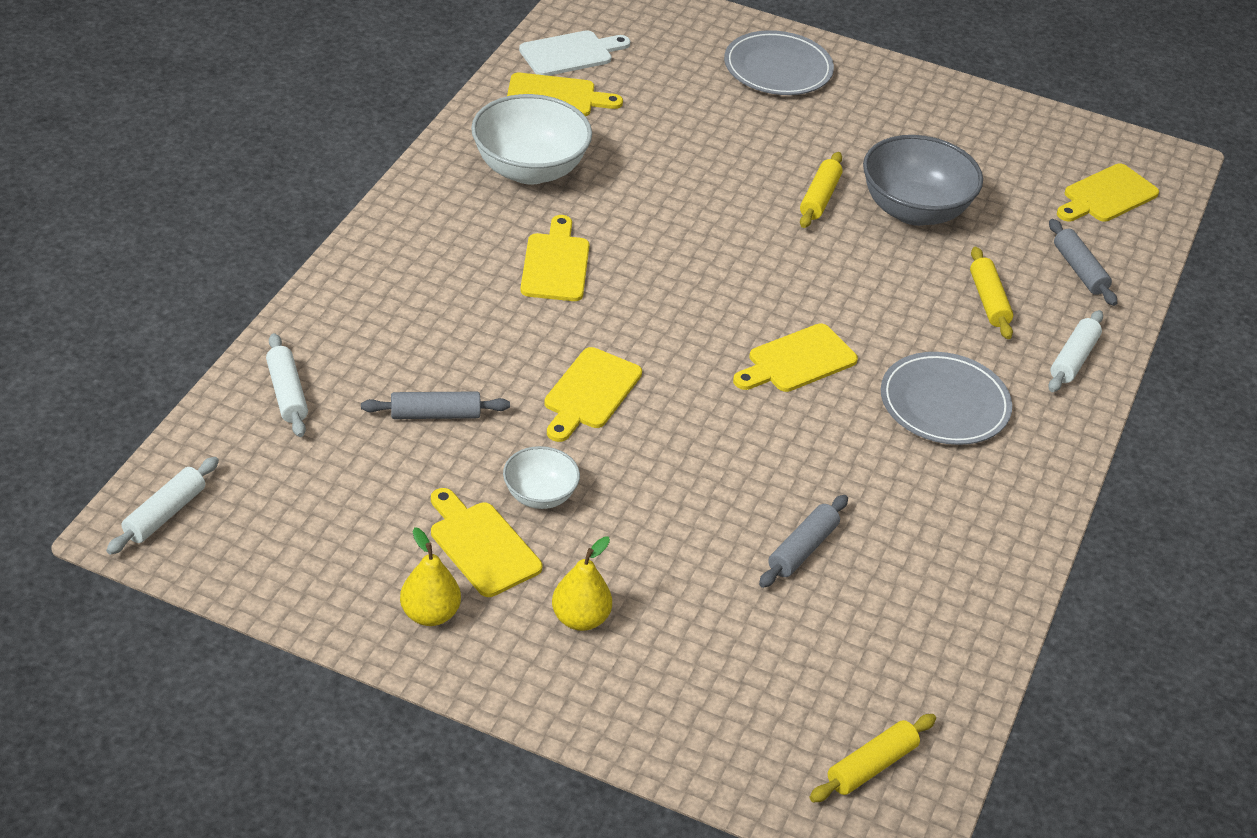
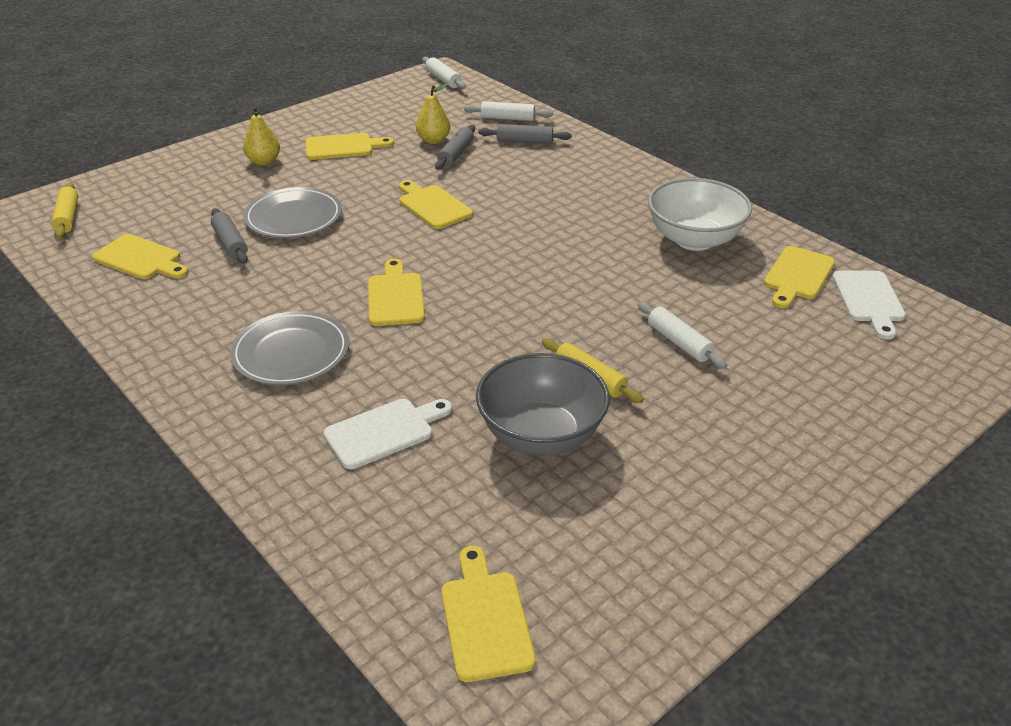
camera: 120 degrees right, 5 degrees down
(430, 614) = (312, 125): yellow pear -> yellow pear (433, 140)
(540, 495) = (362, 170): white bowl -> none
(556, 264) = (572, 224): yellow cutting board -> yellow cutting board (140, 259)
(778, 68) = (825, 426): grey plate -> grey plate (293, 217)
(989, 301) = (384, 432): yellow rolling pin -> white cutting board
(1073, 359) = (271, 454): white rolling pin -> white rolling pin (679, 342)
(1079, 270) = (380, 522): grey rolling pin -> grey rolling pin (524, 141)

